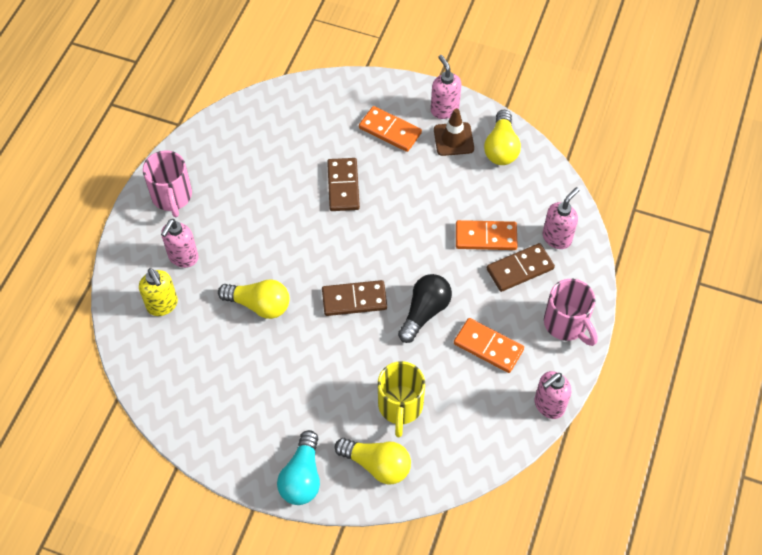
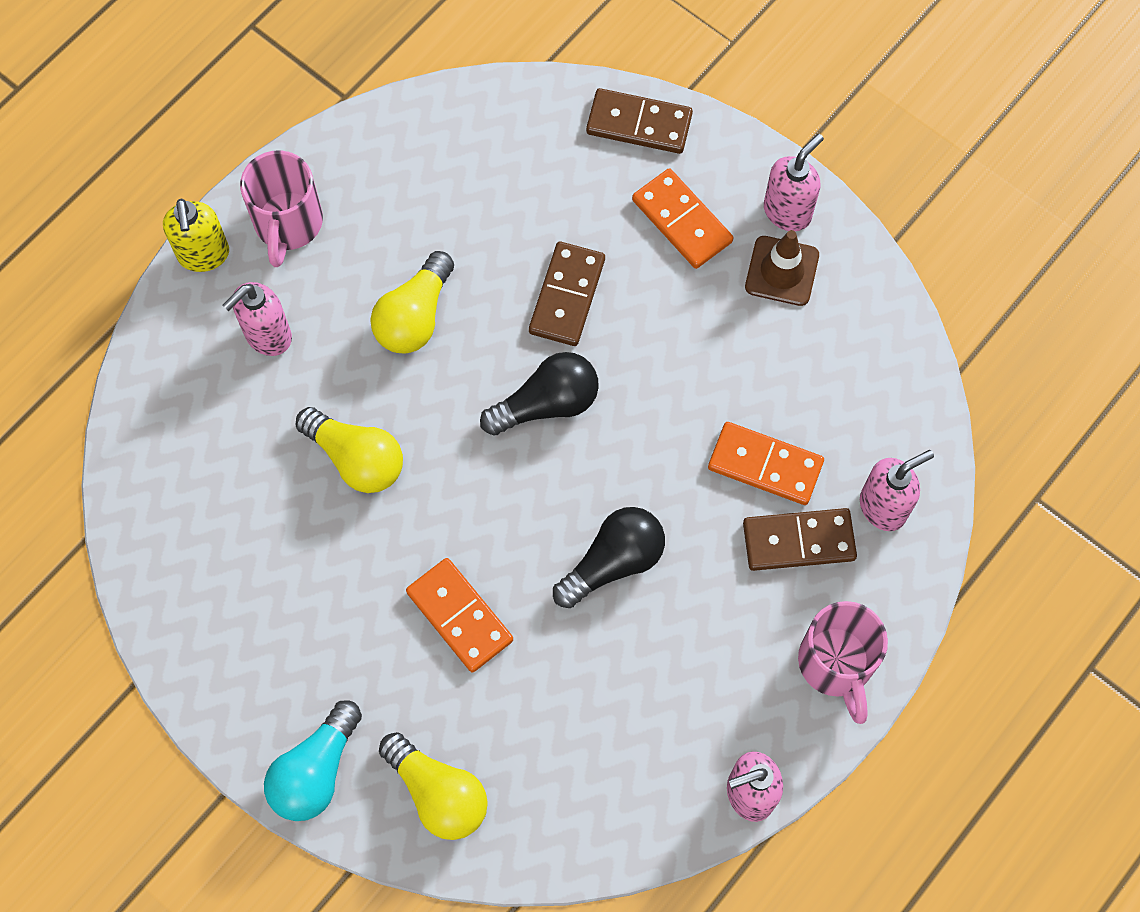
camera: 20 degrees right, 10 degrees up
(162, 305) = (207, 407): yellow soap dispenser -> yellow soap dispenser (204, 255)
(354, 243) = (547, 404): none -> black light bulb
(354, 299) = (509, 501): brown domino -> brown domino (639, 124)
(400, 407) = (511, 710): yellow mug -> none
(444, 109) = (787, 211): pink soap dispenser -> pink soap dispenser turned 45 degrees clockwise
(488, 346) = (692, 658): orange domino -> orange domino (460, 616)
(501, 148) = (855, 313): yellow light bulb -> yellow light bulb (415, 317)

